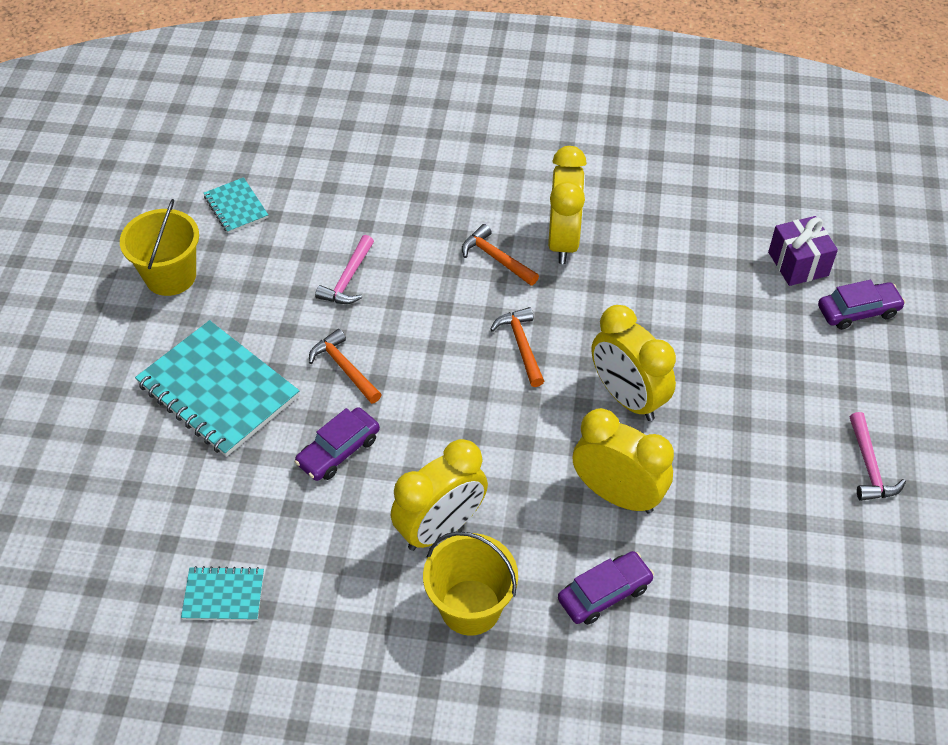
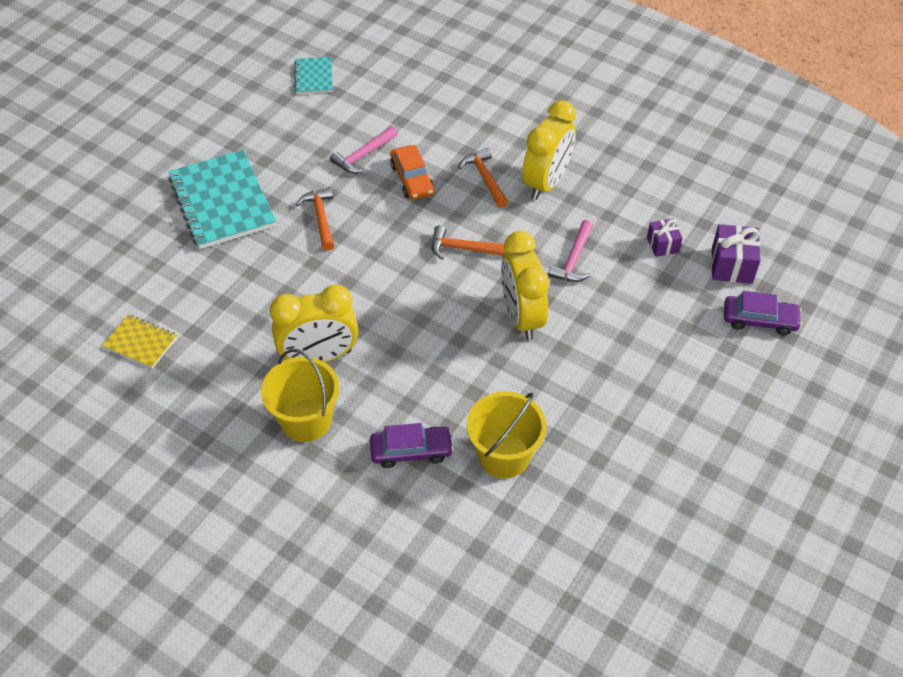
camera: 25 degrees right, 0 degrees up
(170, 276) = (238, 111): yellow bucket -> yellow bucket (504, 456)
(224, 595) = (141, 343): turquoise notebook -> yellow notebook
(338, 451) = (280, 274): purple car -> none
(419, 287) = (412, 179): none -> orange car
(521, 345) = (463, 248): orange hammer -> orange hammer turned 90 degrees counterclockwise
(617, 495) = (467, 384): yellow clock -> none
(719, 266) = (662, 245): none -> purple gift
(869, 467) = (687, 442): pink hammer -> pink hammer (573, 260)

